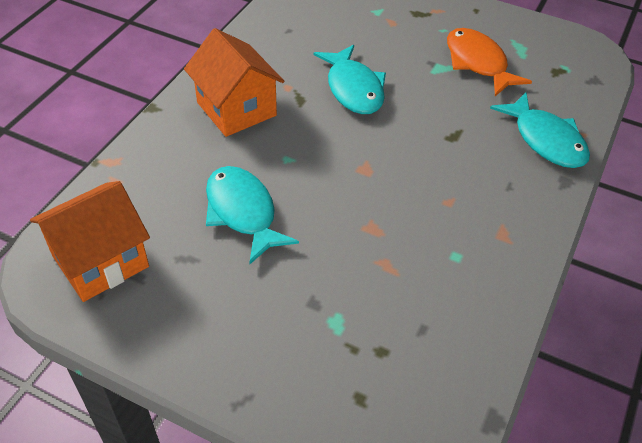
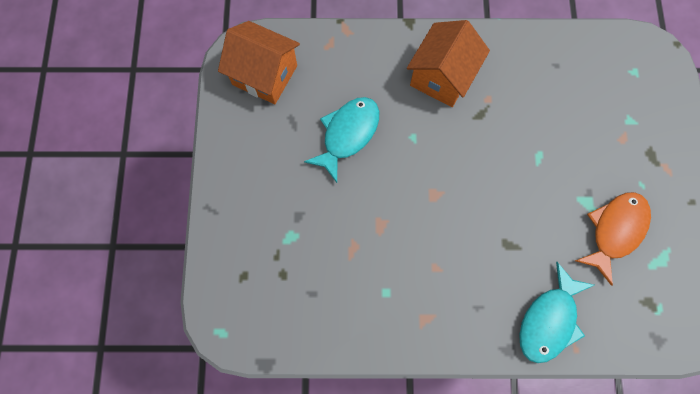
camera: 65 degrees right, 25 degrees up
(353, 89) = (516, 147): turquoise fish -> none

